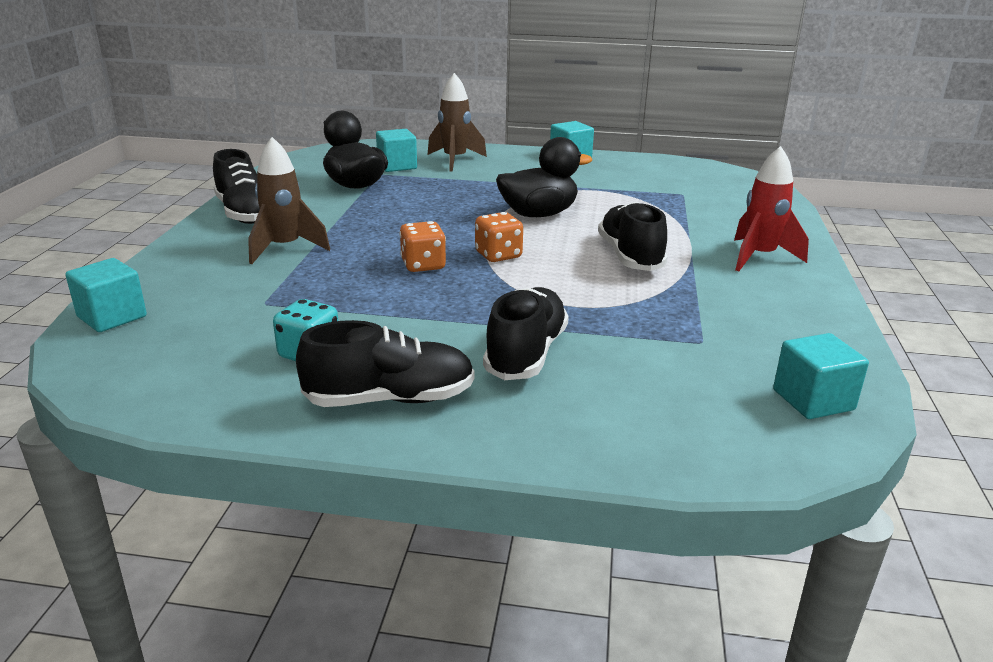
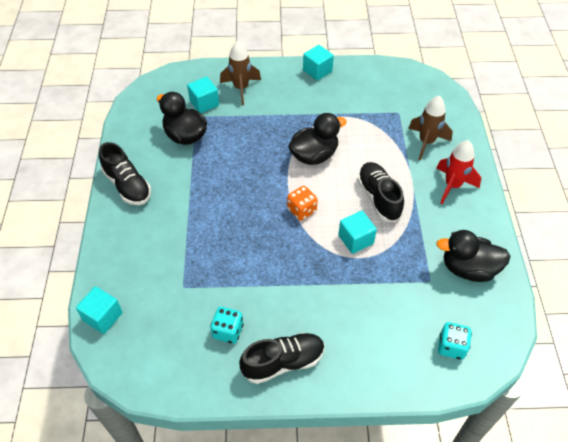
camera: 10 degrees left, 25 degrees up
(285, 248) = (171, 224): brown rocket -> brown rocket (426, 142)
(423, 265) = (261, 229): orange dice -> none
(526, 353) = (341, 309): black shoe -> none
(730, 419) = (451, 347): none -> turquoise dice
(777, 336) = (468, 269): none -> black duck
(813, 400) = (489, 323): turquoise cube -> turquoise cube (355, 239)

